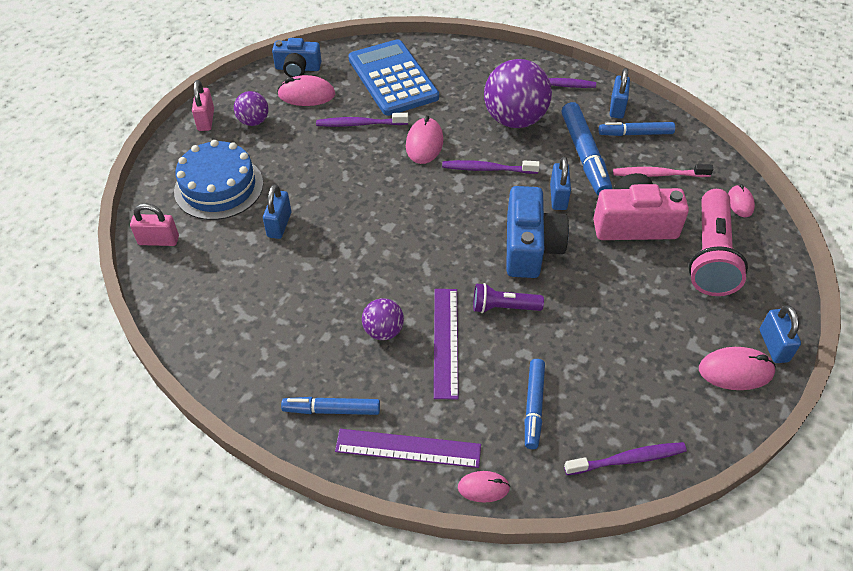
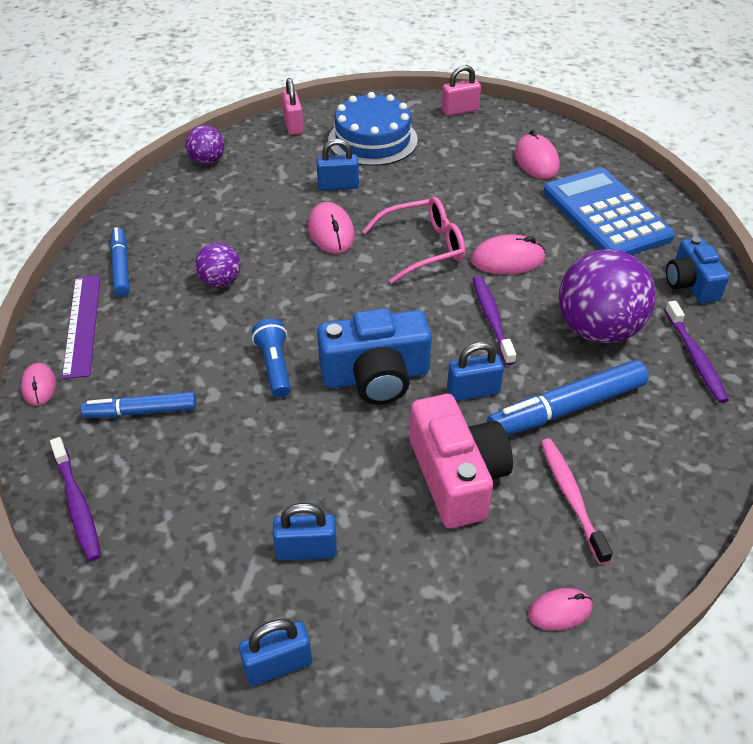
camera: 75 degrees right, 5 degrees down
(253, 121) = (474, 138): purple ball -> purple ball (207, 161)
(297, 68) = (575, 146): blue camera -> blue camera (690, 283)
(360, 124) = (512, 206): purple toothbrush -> none
(390, 187) = (423, 247): none -> pink glasses
(393, 78) = (606, 214): blue calculator -> blue calculator turned 75 degrees counterclockwise
(445, 342) = (216, 328): purple ruler -> none
(503, 307) = (274, 366): purple flashlight -> blue flashlight
(617, 108) = (691, 434): blue padlock -> blue padlock (306, 550)
(635, 133) = (646, 461): blue marker -> none
(711, 255) = (430, 575): pink flashlight -> none
(735, 371) = (223, 615): pink mouse -> pink mouse (331, 232)

